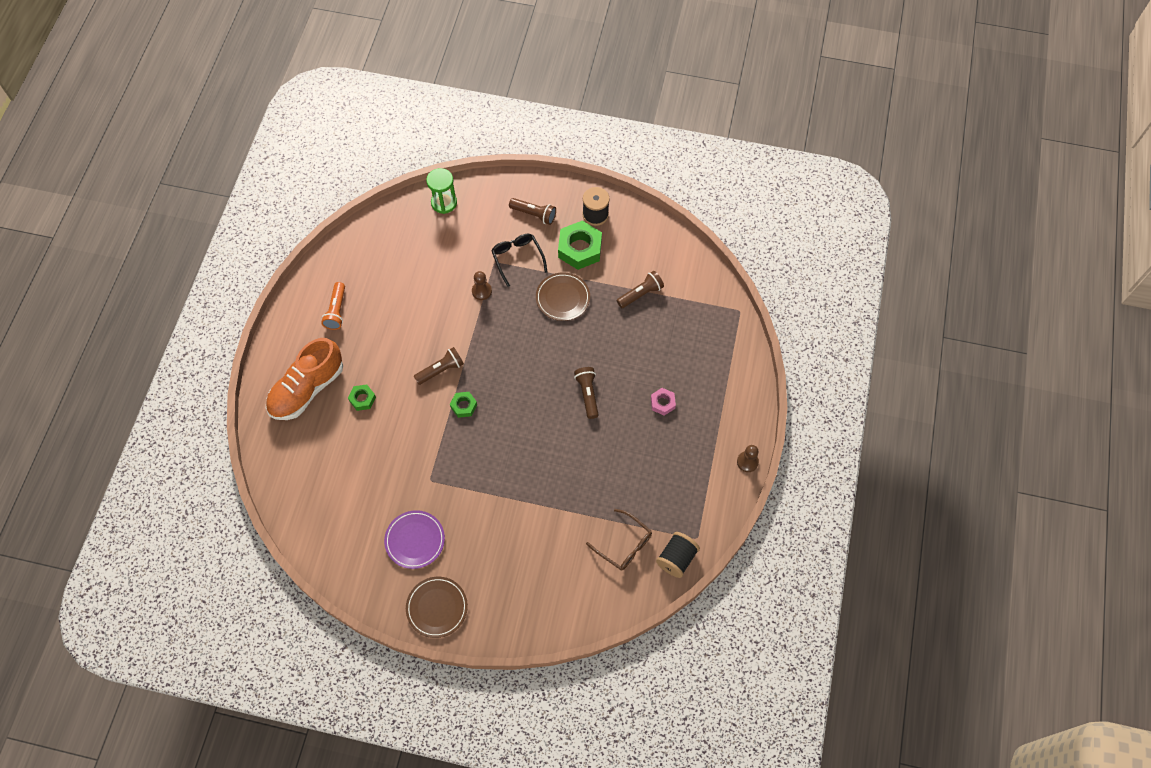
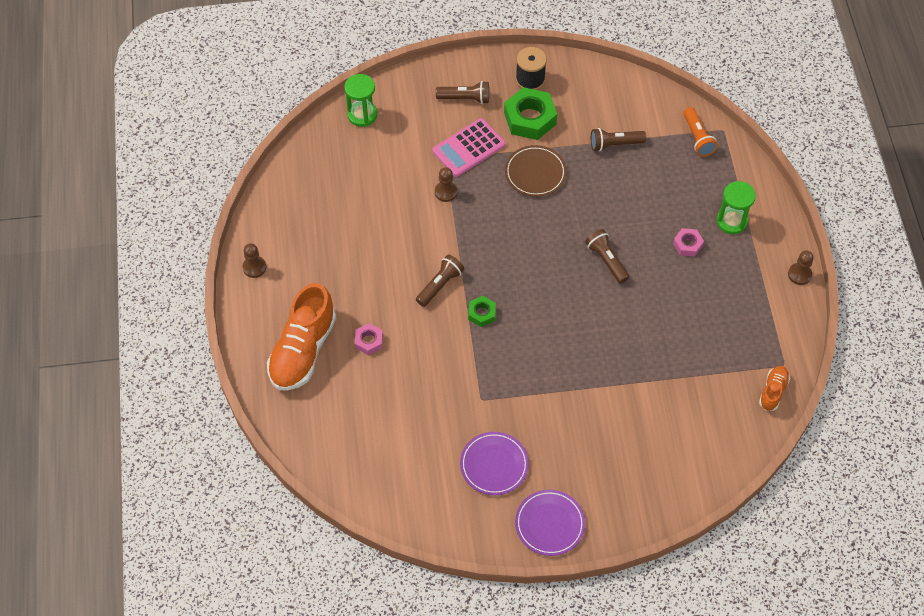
camera: 20 degrees left, 5 degrees down
(301, 306) = (254, 267): none -> brown pawn
(336, 311) = (297, 260): orange flashlight -> orange flashlight (697, 138)
(362, 399) = (369, 341): green nut -> pink nut
(437, 608) = (549, 524): brown plate -> purple plate
(517, 259) = (468, 148): black glasses -> pink calculator
(623, 544) = (713, 396): brown glasses -> none
(641, 294) = (614, 144): brown flashlight -> brown flashlight turned 135 degrees counterclockwise
(676, 558) = (773, 391): black spool -> orange shoe
(710, 395) = (731, 221): none -> green hourglass

